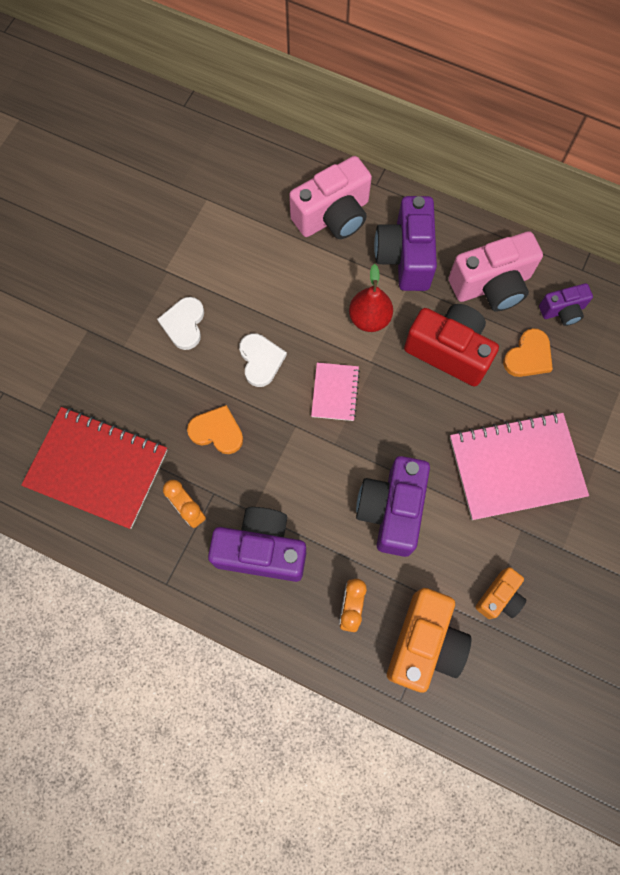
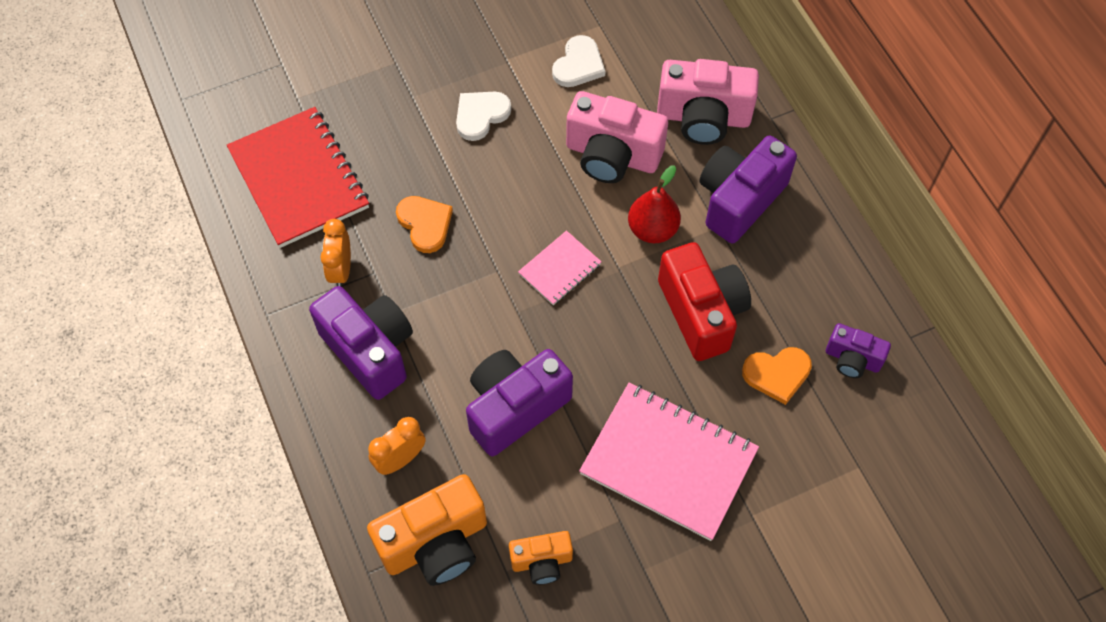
camera: 40 degrees right, 10 degrees down
(261, 360) = (519, 193): white heart -> white heart (578, 65)
(491, 285) = (801, 285): pink camera -> pink camera (612, 155)

